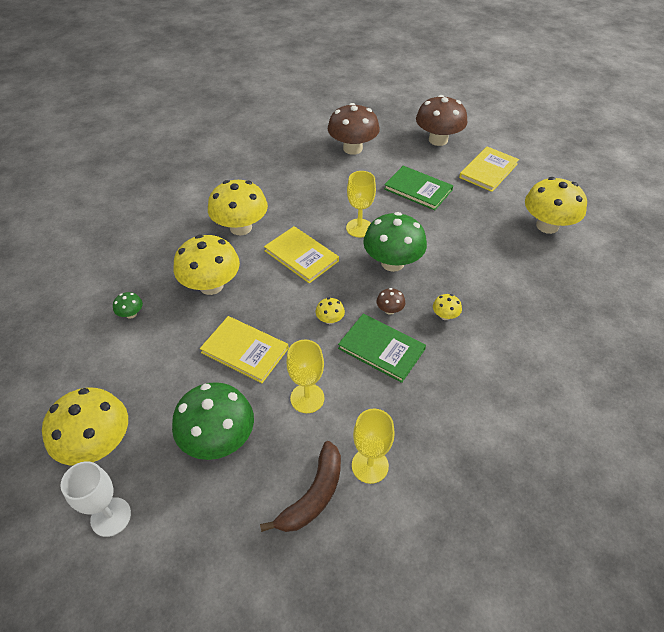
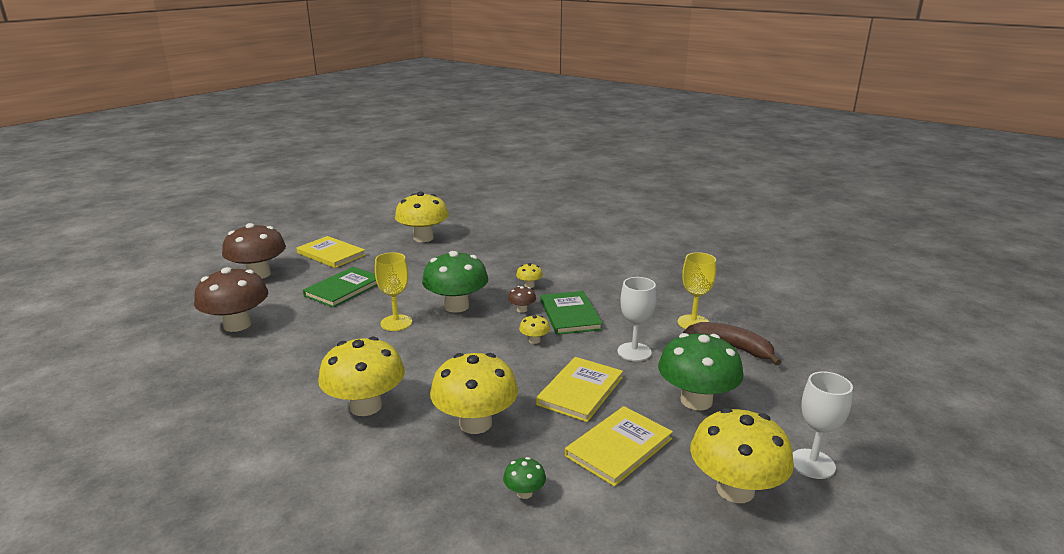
camera: 90 degrees left, 25 degrees down
(301, 256) = (434, 358): yellow book -> yellow book (618, 447)
(307, 398) = (634, 352): yellow goblet -> white goblet
(381, 348) = (570, 315): green book -> green book turned 45 degrees counterclockwise

